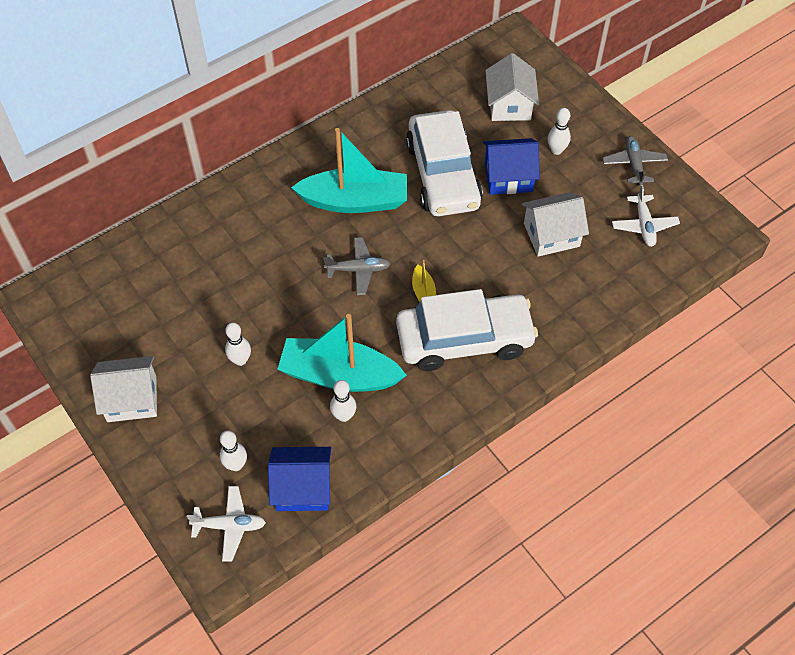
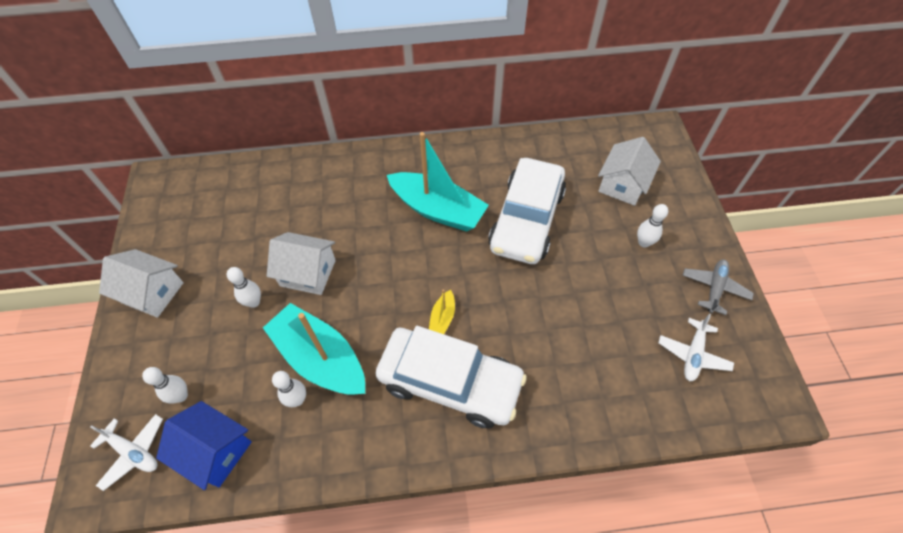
camera: 30 degrees right, 0 degrees up
(358, 270) = (401, 270): grey plane -> none
(508, 177) = (584, 247): blue house -> none
(551, 235) = (593, 320): white house -> white house (308, 273)

